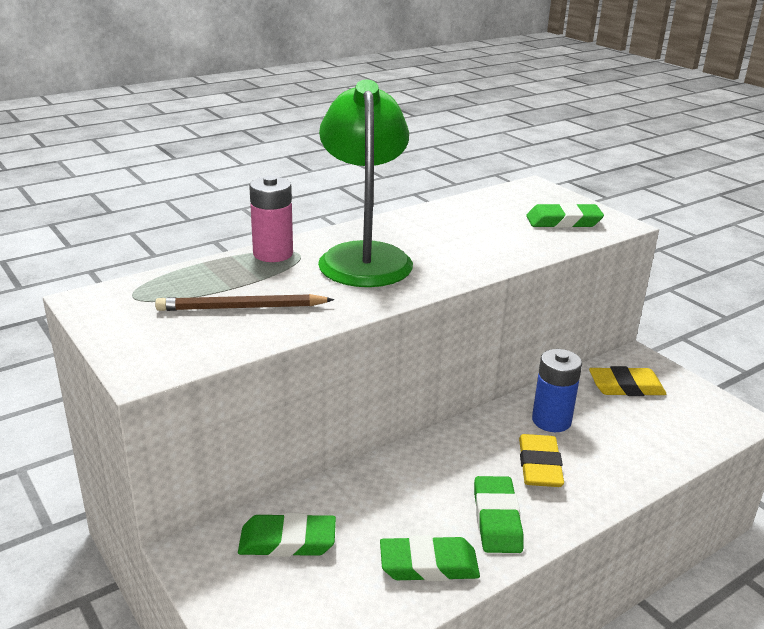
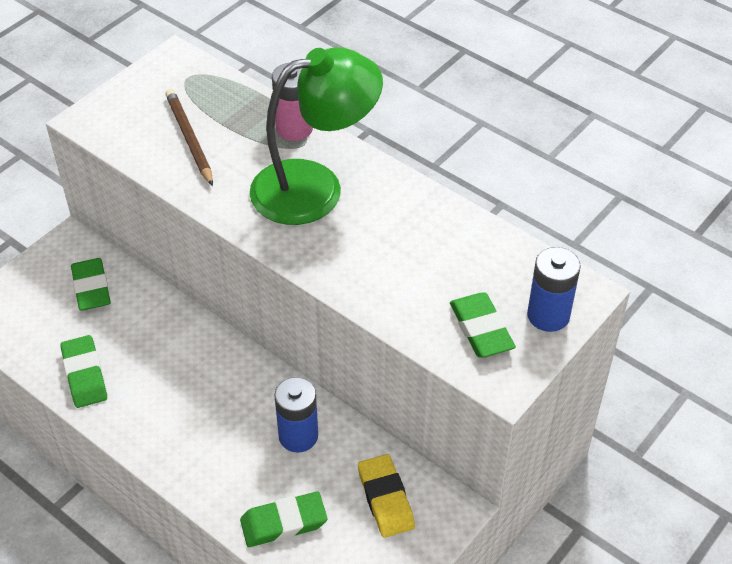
camera: 75 degrees right, 20 degrees up
(497, 519) = (145, 410): green eraser -> green eraser (284, 523)
(539, 466) = (224, 433): yellow eraser -> none
(554, 199) = (548, 315): none -> blue battery

